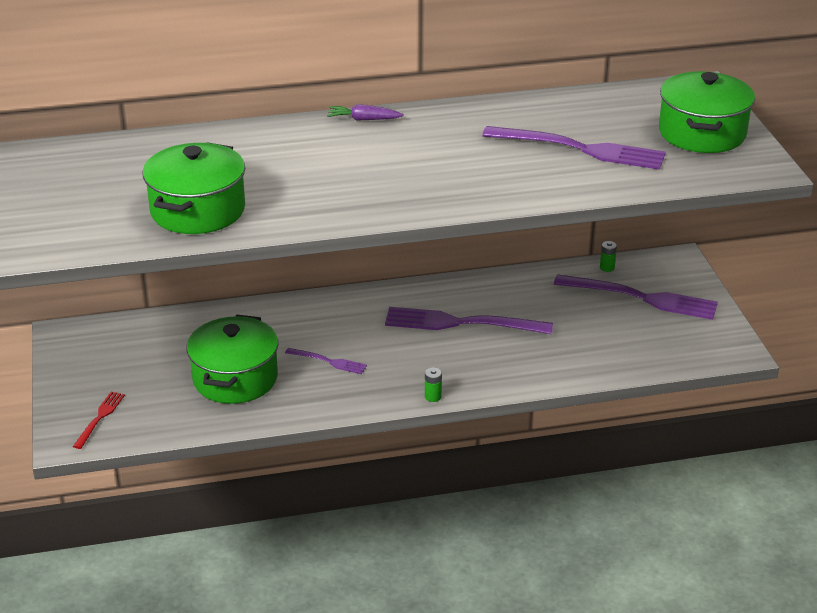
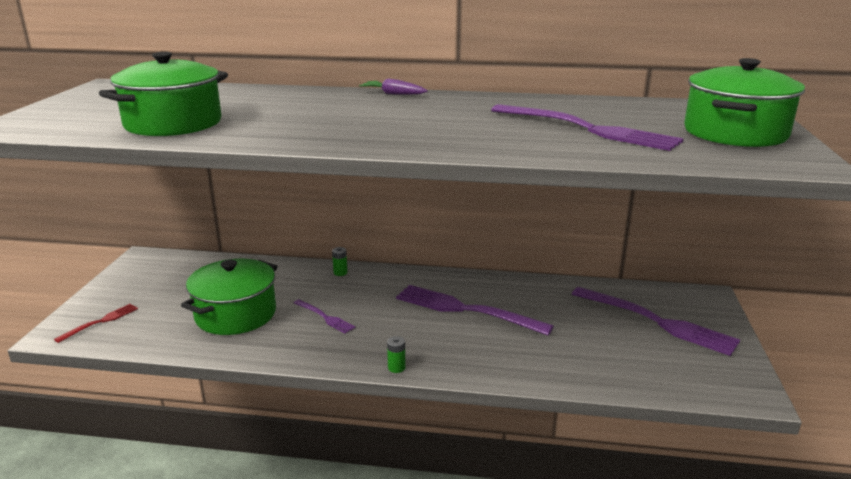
camera: 20 degrees right, 10 degrees down
(607, 267) = (631, 291): green battery -> green battery (340, 272)

